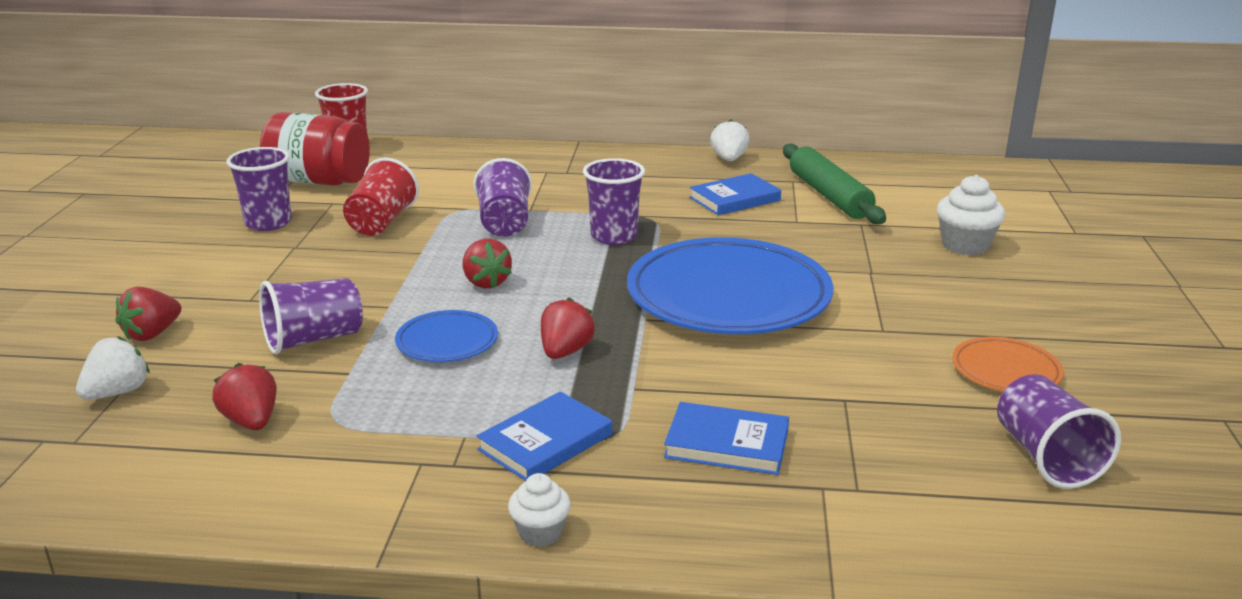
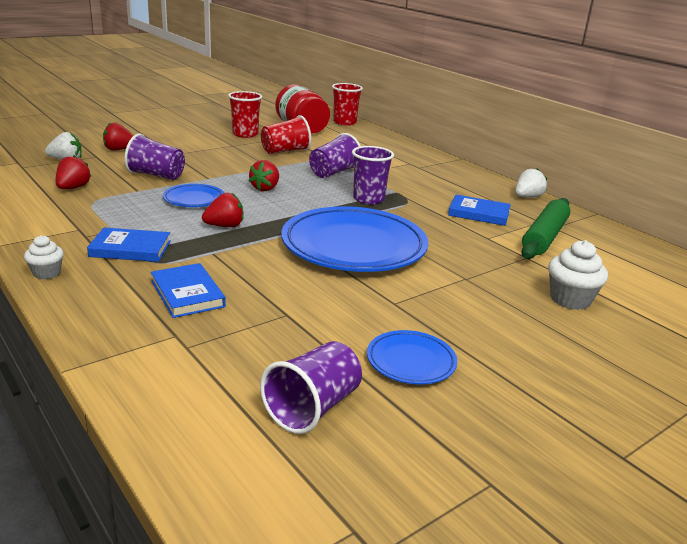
camera: 45 degrees right, 0 degrees up
(268, 223) = (245, 134): purple cup -> red cup
(1005, 371) = (411, 361): orange plate -> blue plate

